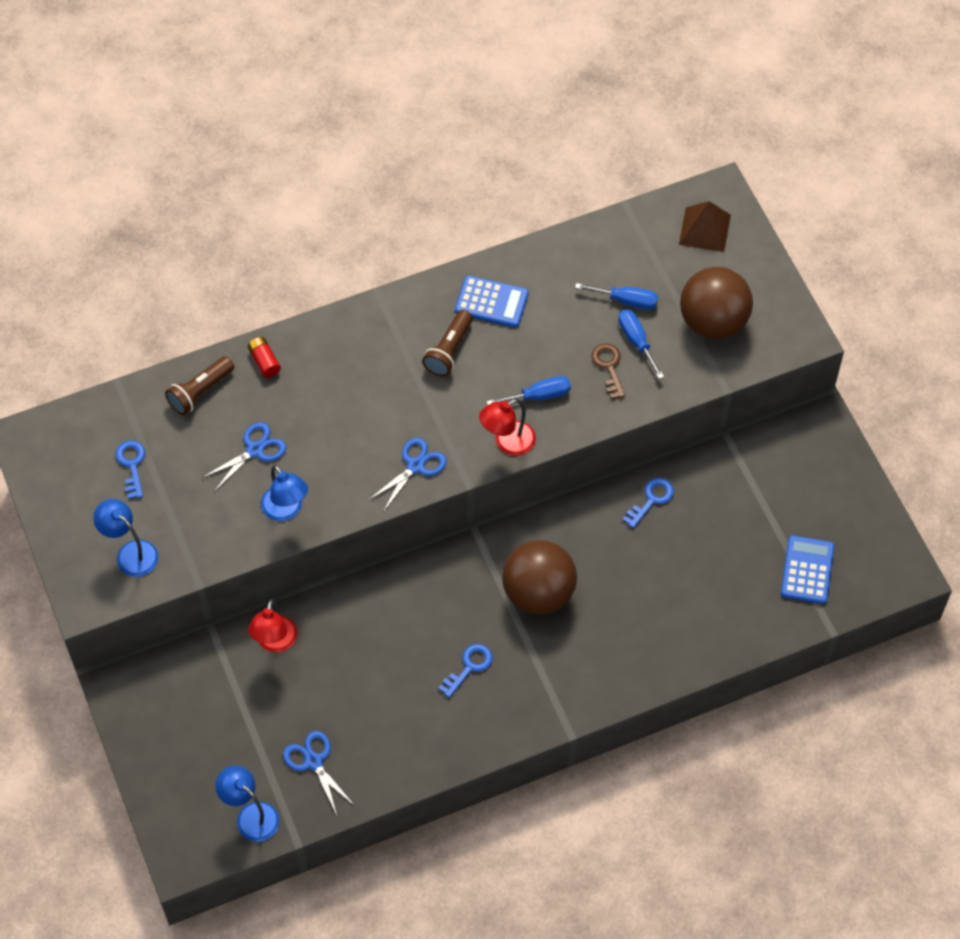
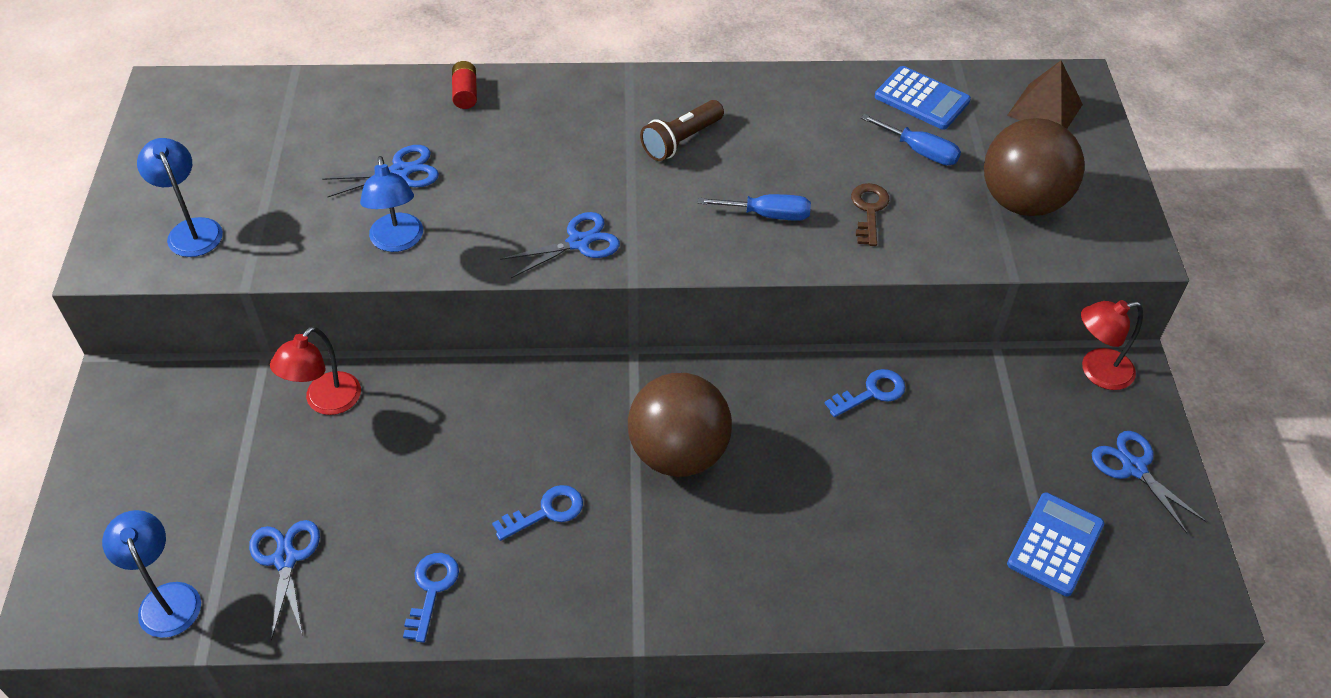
camera: 20 degrees right, 10 degrees down
(132, 465) = (255, 146): blue key -> blue key (431, 590)
(200, 392) = (377, 101): brown flashlight -> none
(491, 302) = (755, 110): blue calculator -> blue calculator (922, 99)
(507, 443) = (704, 252): red lamp -> red lamp (1097, 371)
(636, 341) = (915, 194): blue screwdriver -> none
(843, 496) = (1134, 468): none -> blue scissors

